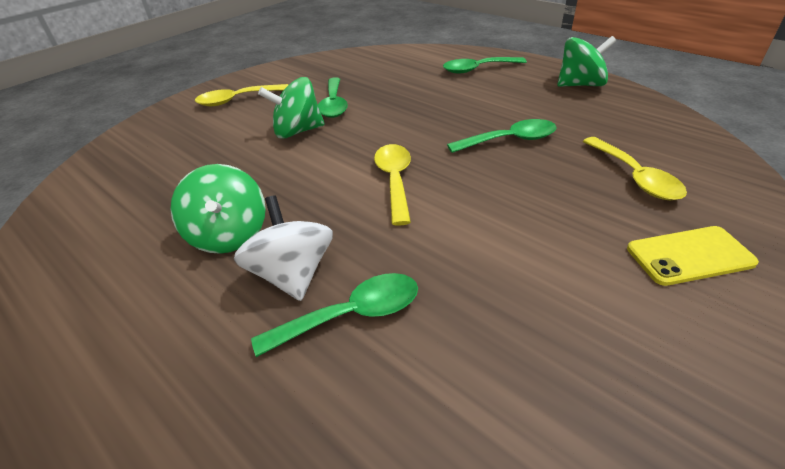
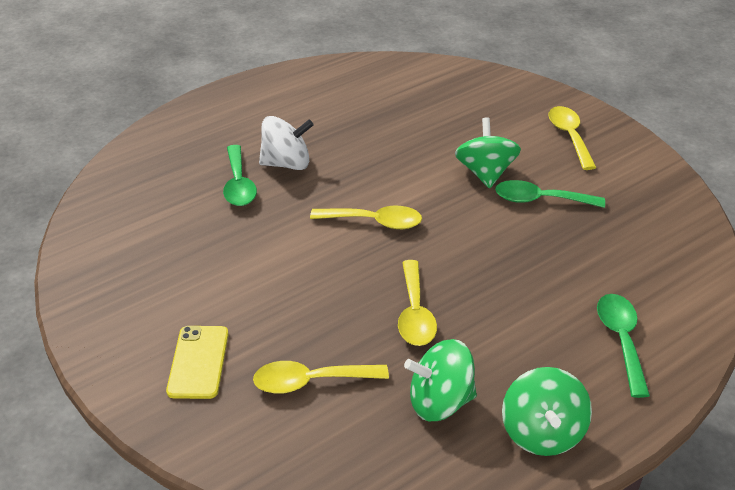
camera: 100 degrees right, 0 degrees up
(229, 235) = (341, 138): green spinning top -> green spinning top (440, 401)
(509, 140) = (414, 313): green spoon -> yellow spoon

